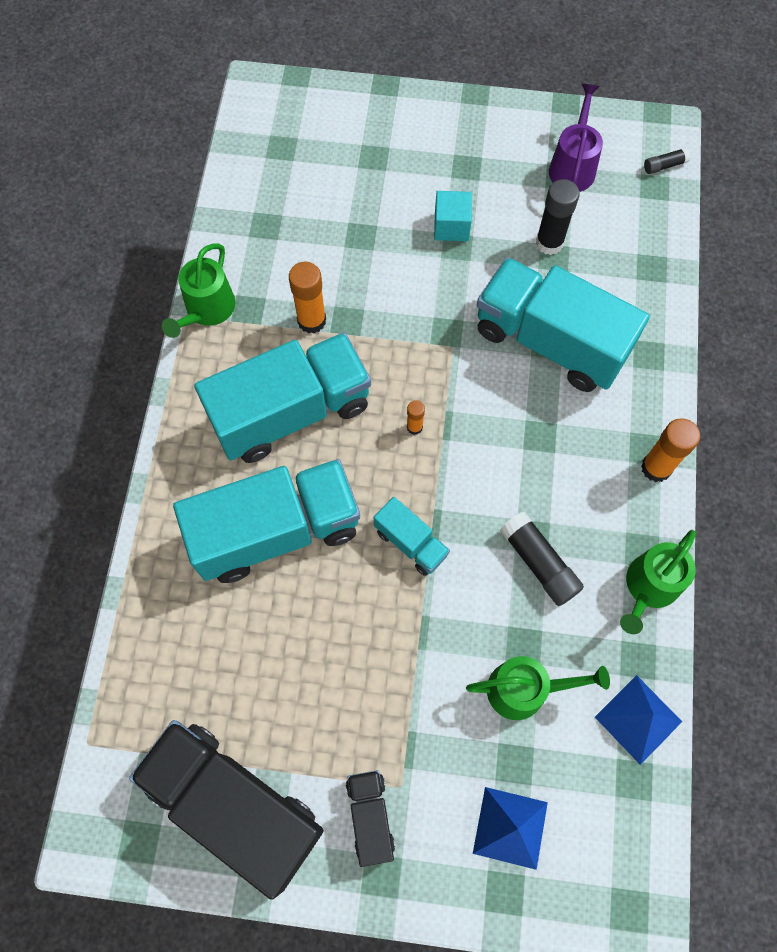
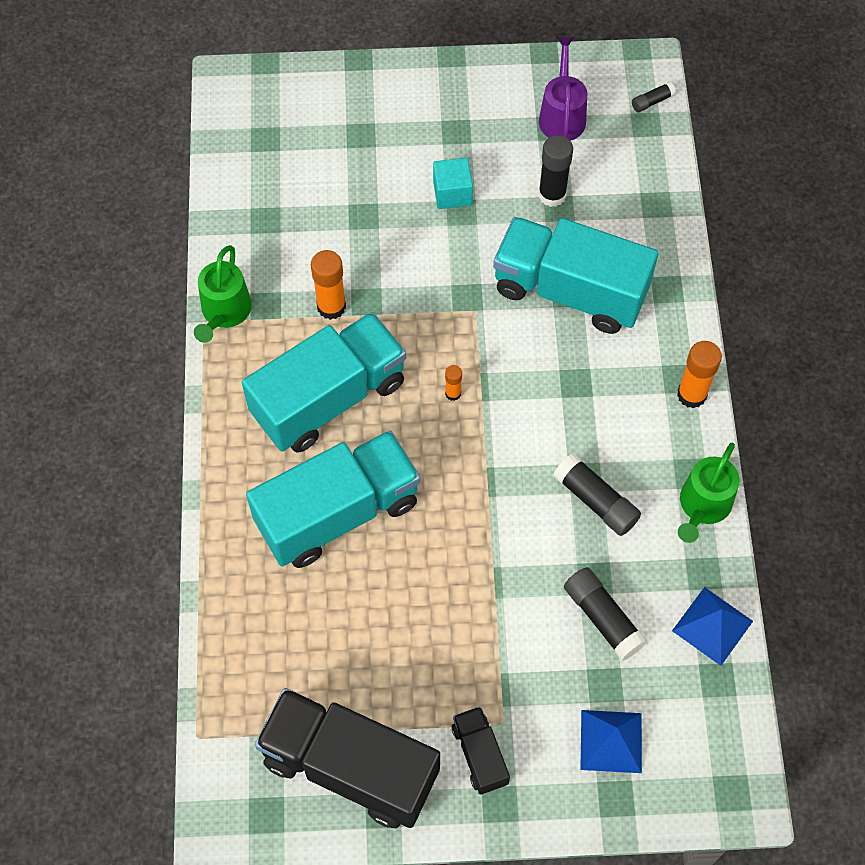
camera: 10 degrees left, 5 degrees down
(410, 543) = (470, 502): turquoise truck -> none
(524, 690) = (602, 618): green watering can -> black glue stick

